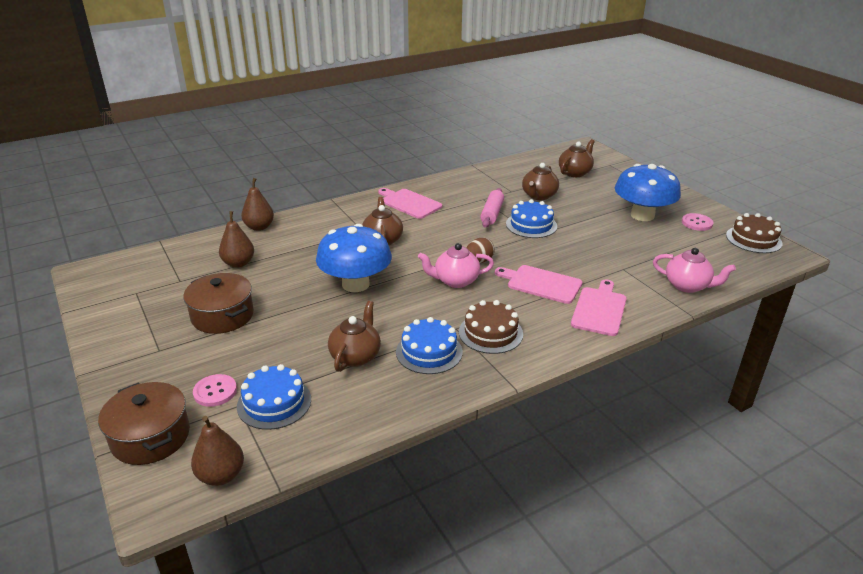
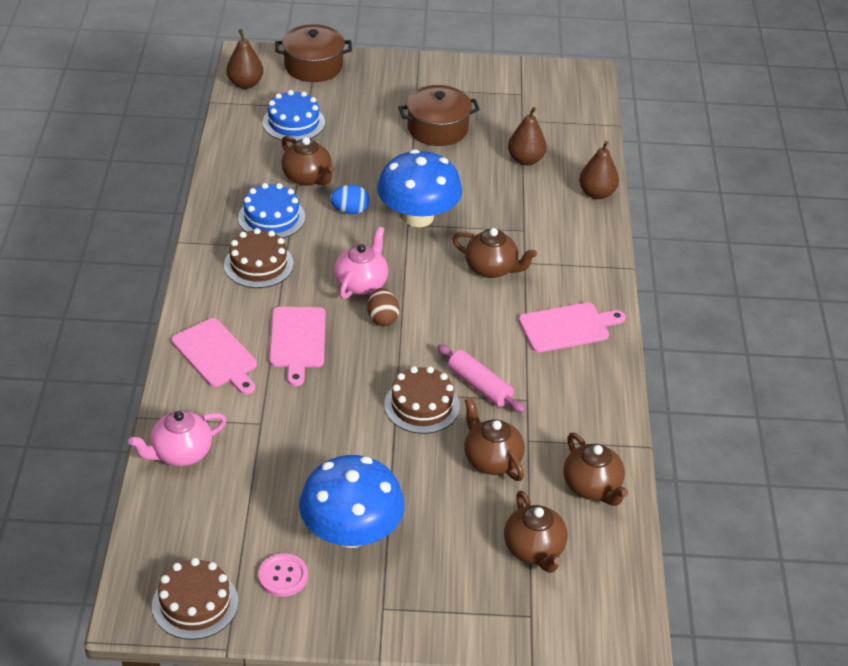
camera: 120 degrees right, 10 degrees up
(215, 391) = (335, 101): pink button -> none
(379, 317) = (350, 211): none -> blue egg
(517, 170) = (592, 487): none -> brown teapot
(531, 225) = (422, 405): blue cake -> brown cake
(541, 284) = (297, 341): pink cutting board -> pink cutting board turned 120 degrees clockwise

